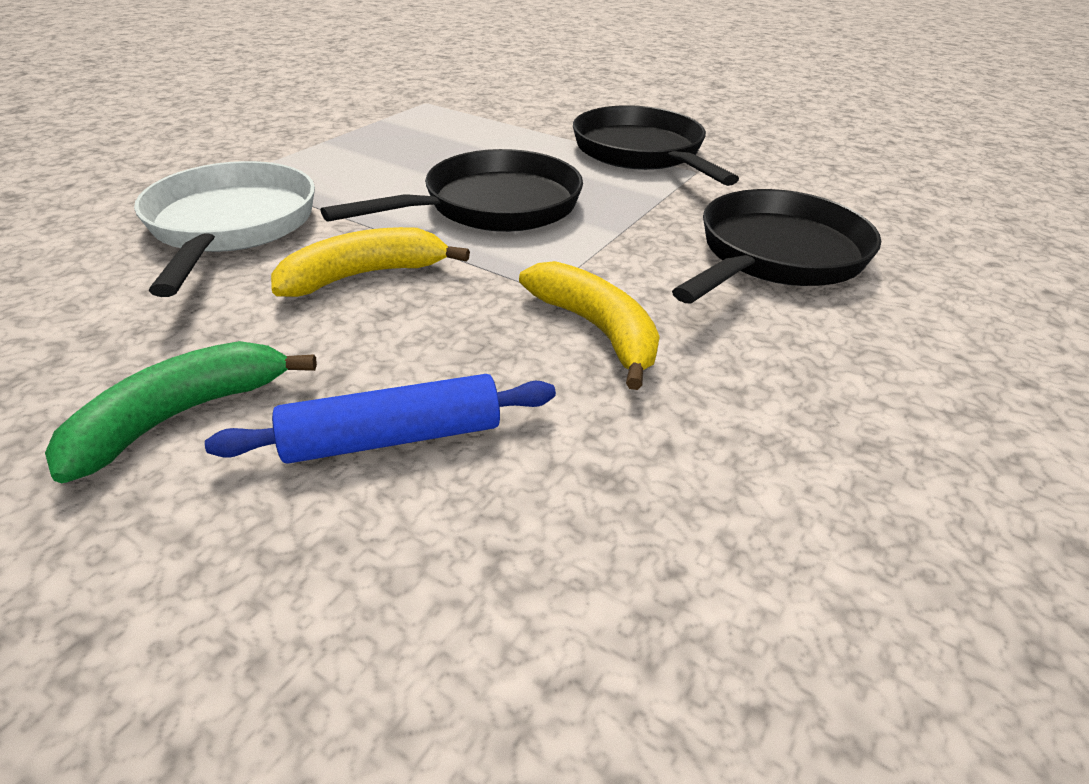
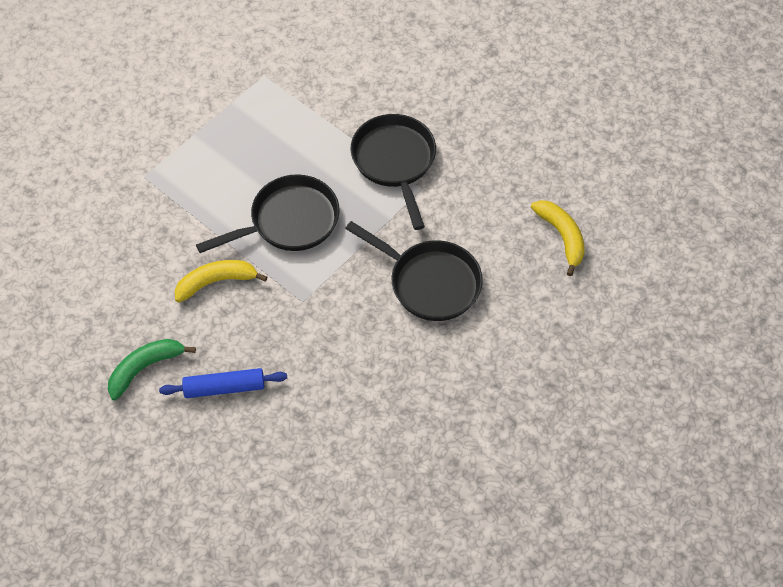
camera: 10 degrees right, 20 degrees up
(231, 226) = (149, 232): white pan -> none
(597, 330) = (319, 333): yellow banana -> yellow banana (562, 237)
(776, 256) = (429, 282): black pan -> black pan turned 75 degrees clockwise

